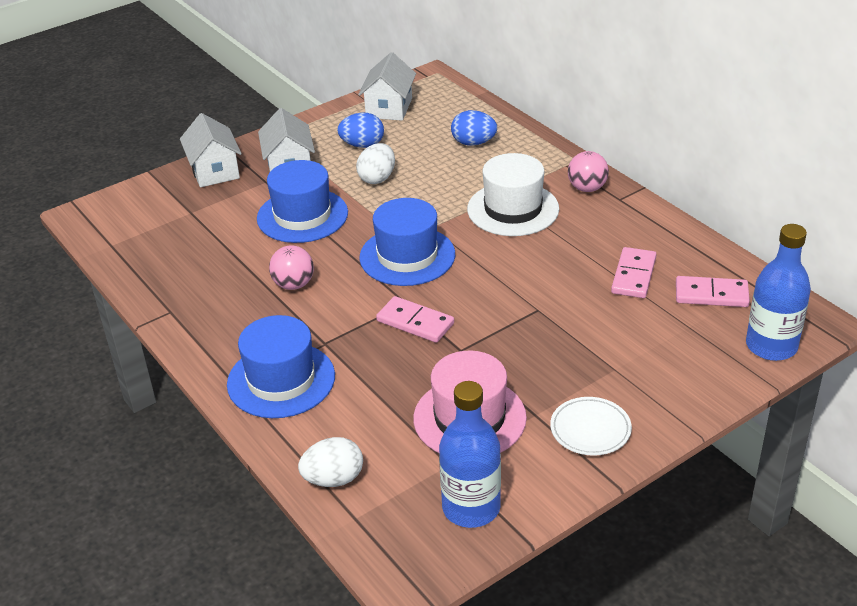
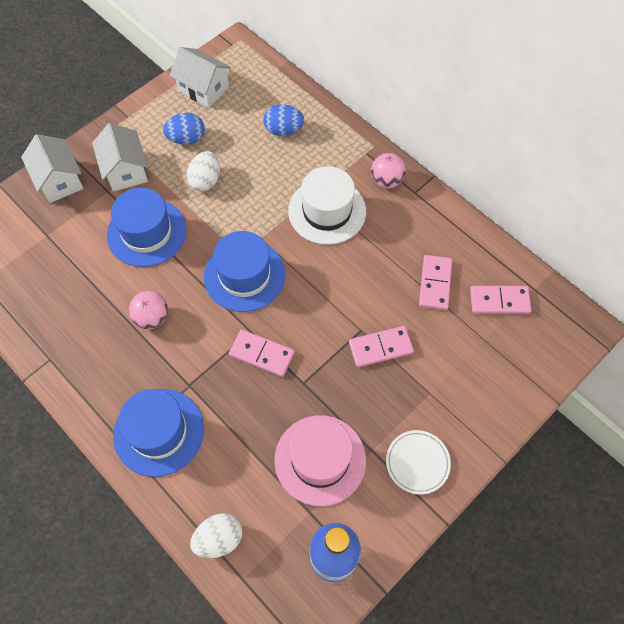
camera: 10 degrees left, 25 degrees up
(389, 108) = (203, 89): white house -> white house turned 60 degrees counterclockwise
(559, 325) = (380, 347): none -> pink domino
(771, 346) = (550, 356): blue bottle -> none

